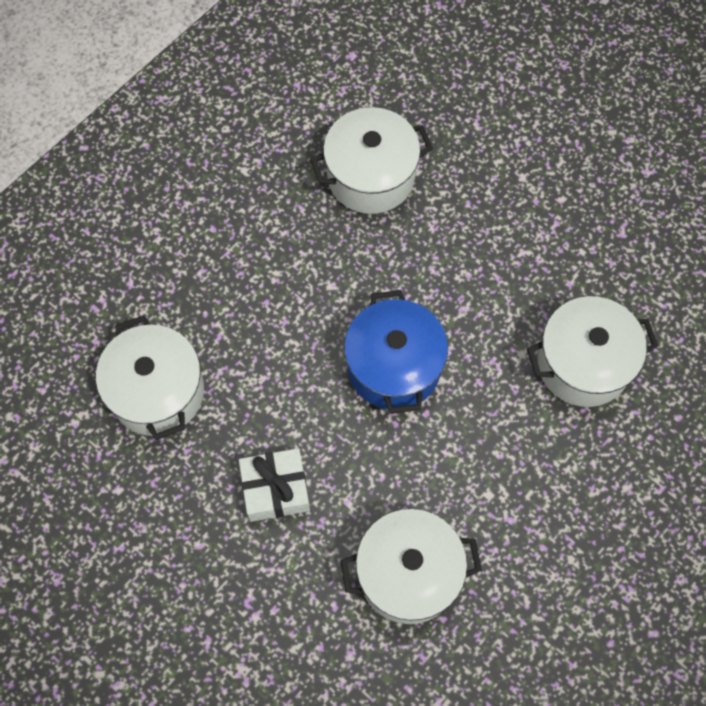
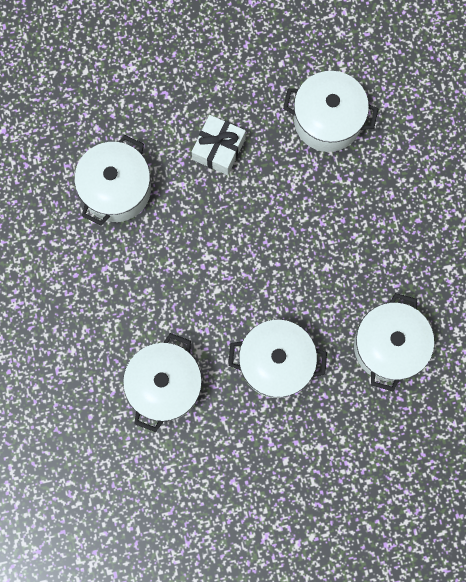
camera: 125 degrees right, 10 degrees up
(394, 366) = (245, 268): blue pot -> none
(471, 270) = (276, 362): none -> white pot

